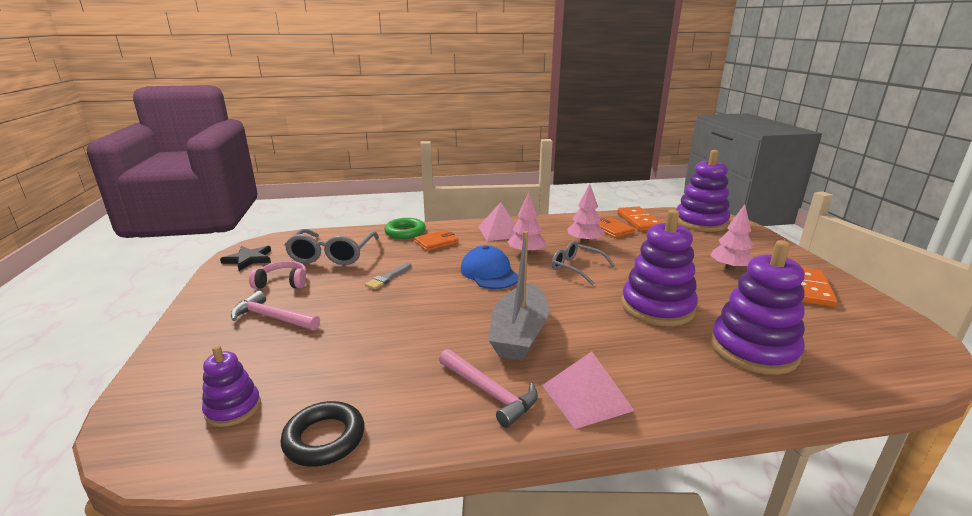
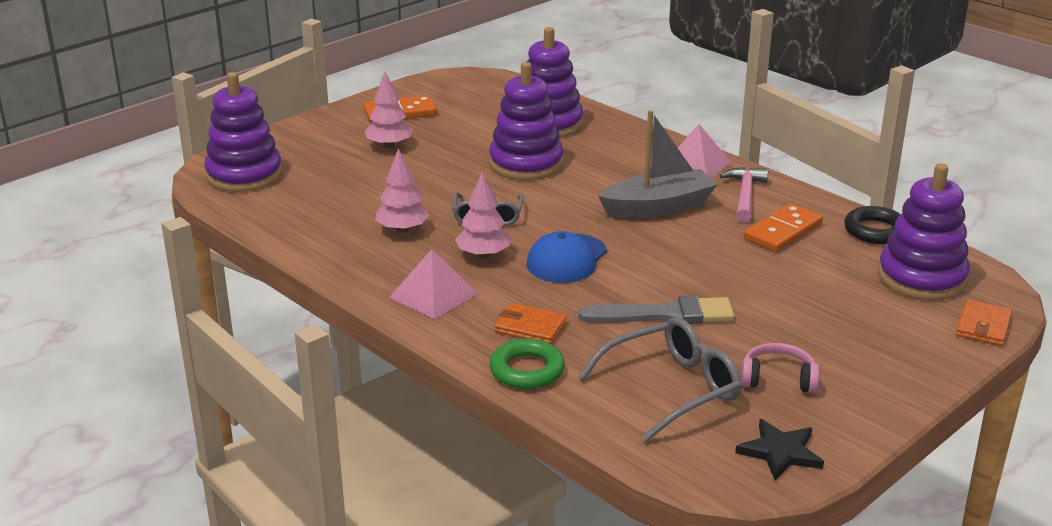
camera: 125 degrees left, 5 degrees up
(233, 408) = (921, 278): purple stacking toy -> purple stacking toy, size x1.85
(273, 317) = (830, 337): pink hammer -> none
(282, 282) = (778, 379): pink headphones -> pink headphones turned 135 degrees clockwise
(388, 277) = (664, 314): grey brush -> grey brush, size x1.82
(612, 230) = (336, 222): orange wallet -> orange wallet (983, 326)
(638, 221) = (280, 212): orange domino -> orange domino (783, 231)

